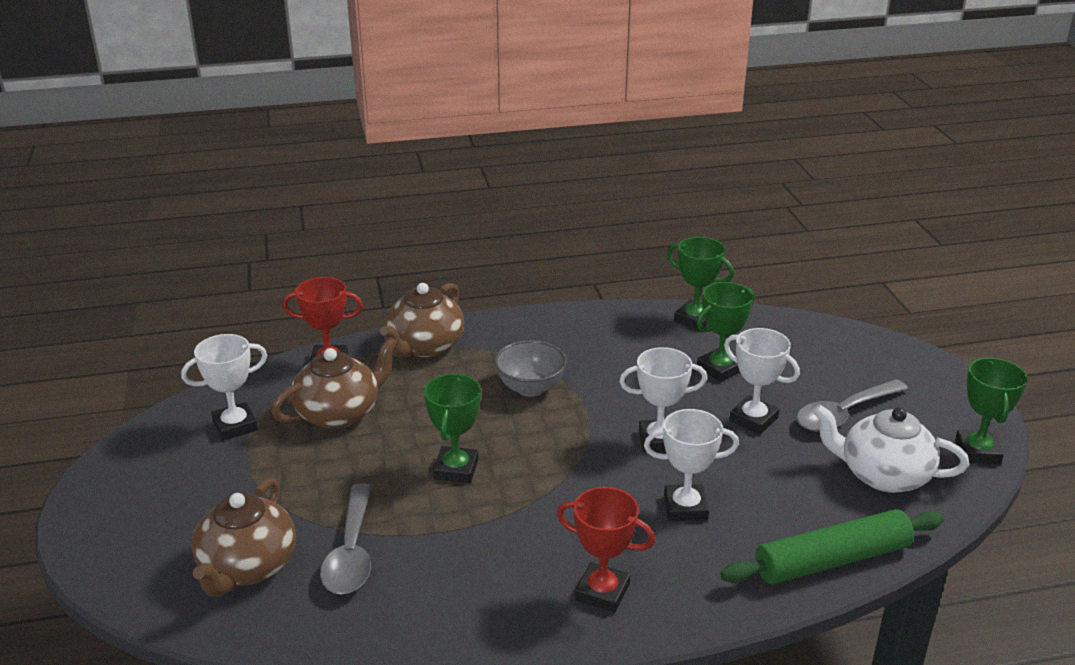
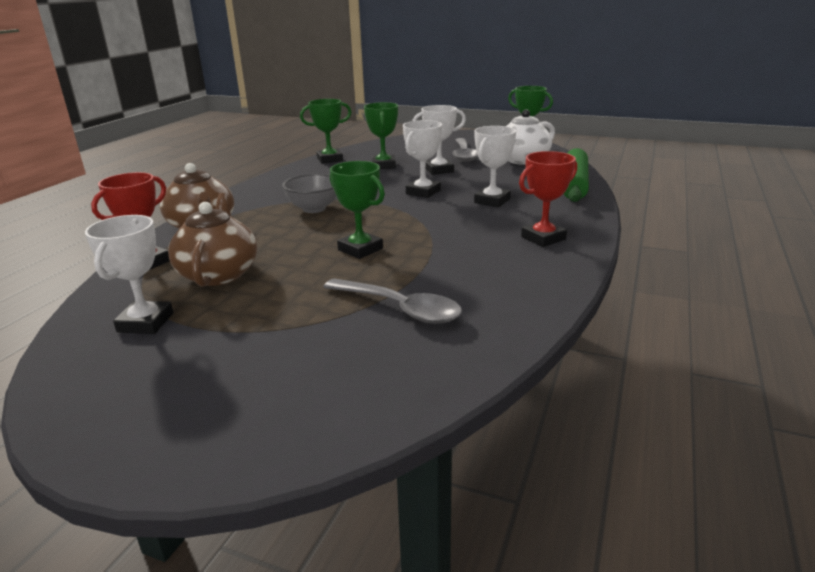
camera: 55 degrees left, 5 degrees down
(247, 567) = (356, 362): brown teapot -> none

